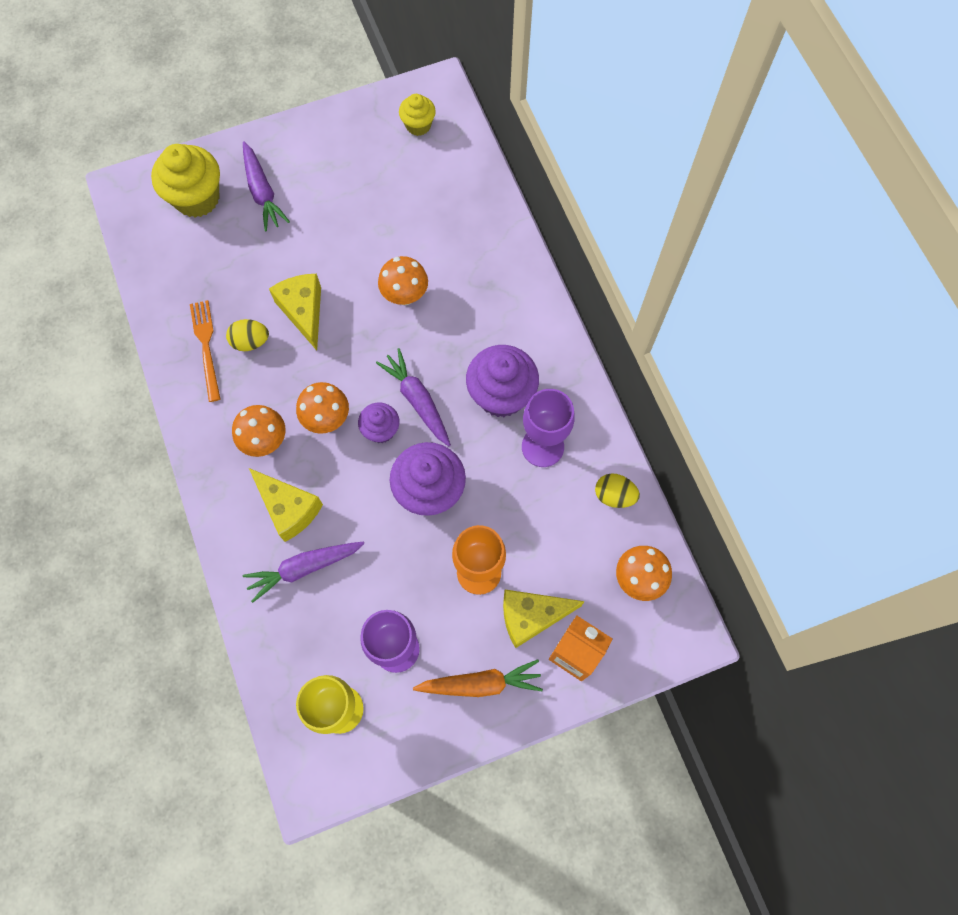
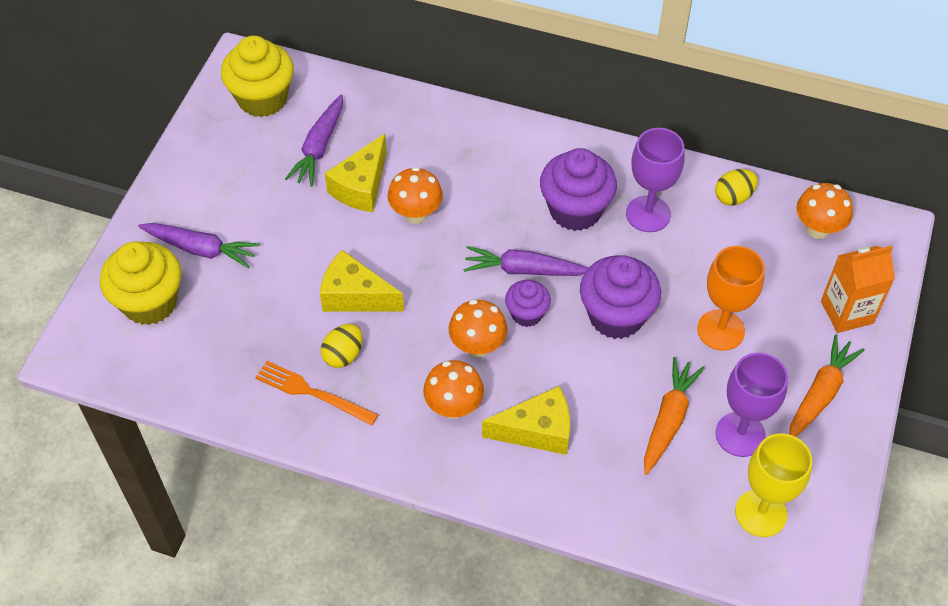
camera: 50 degrees left, 15 degrees down
(304, 568) = (605, 455): purple carrot -> purple carrot (319, 147)
(368, 590) = (668, 420): none -> orange carrot
(418, 125) = (262, 99): yellow cupcake -> yellow cupcake, size x1.76
(531, 616) = (790, 320): yellow cheese -> yellow cheese (361, 186)

